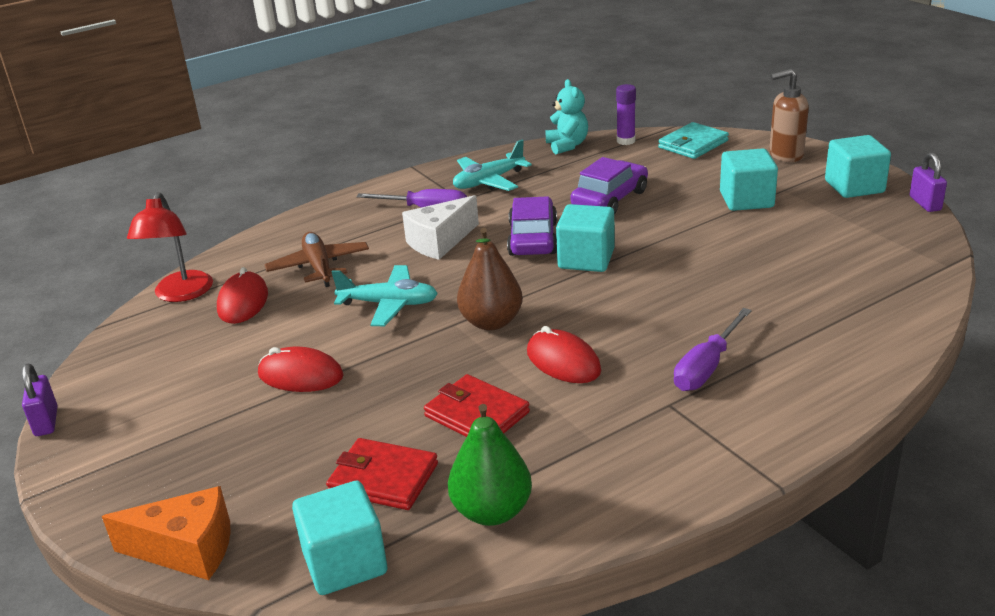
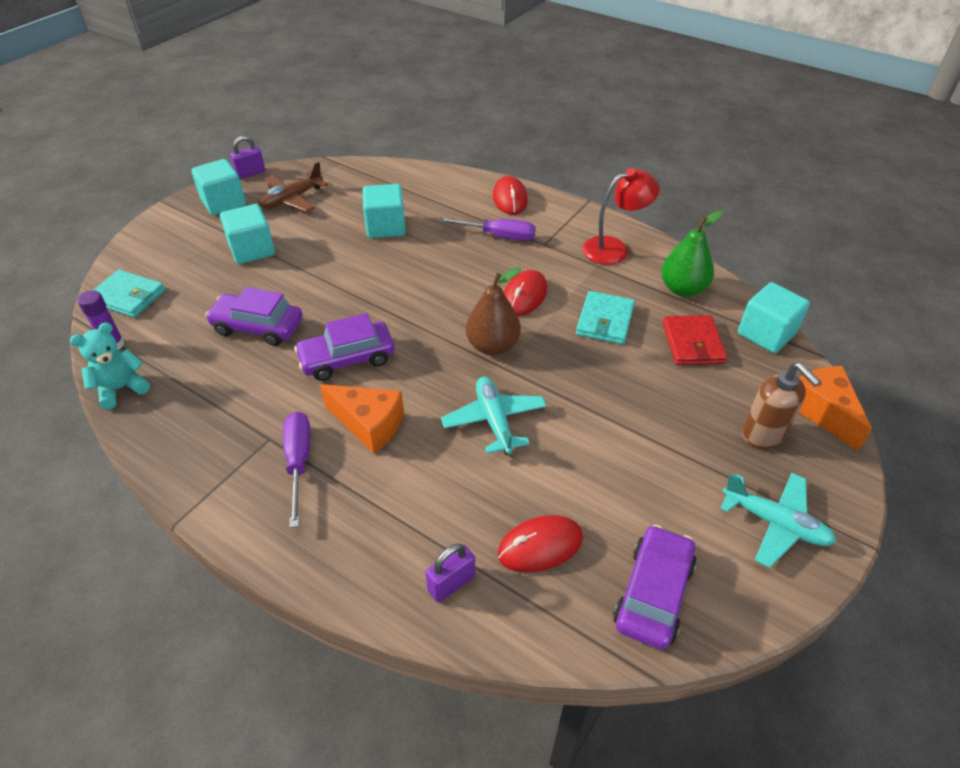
camera: 115 degrees left, 15 degrees up
(46, 422) = (801, 604): purple padlock -> purple padlock (451, 583)
(147, 345) = (653, 593): none -> purple car
(180, 294) = (552, 623): red lamp -> red lamp (614, 248)
(300, 375) = (622, 437): red mouse -> red mouse (510, 199)
(319, 267) = (448, 508): brown plane -> brown plane (292, 199)
(439, 242) = (369, 425): white cheese -> orange cheese
(477, 414) = (605, 320): red wallet -> turquoise wallet
(488, 181) = (221, 429): turquoise plane -> turquoise plane (775, 523)
(586, 259) = (376, 317): turquoise cube -> turquoise cube (386, 227)
(785, 155) = (159, 240): brown soap dispenser -> brown soap dispenser (763, 435)

